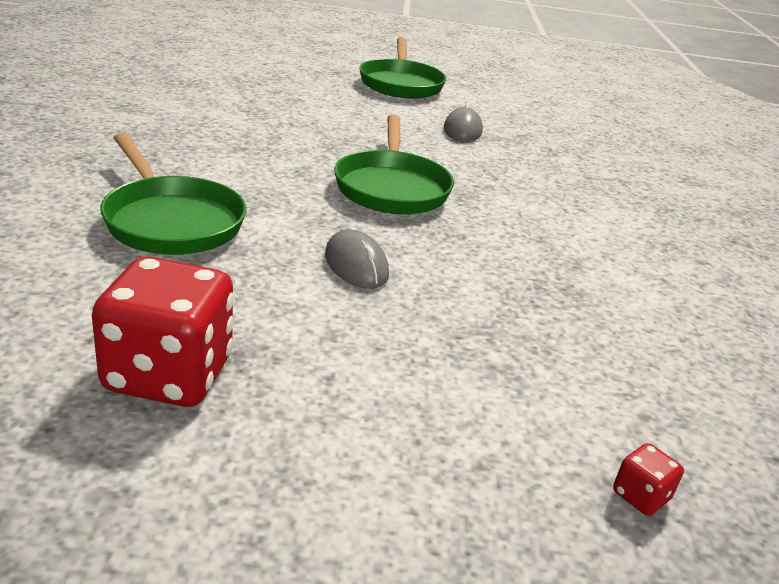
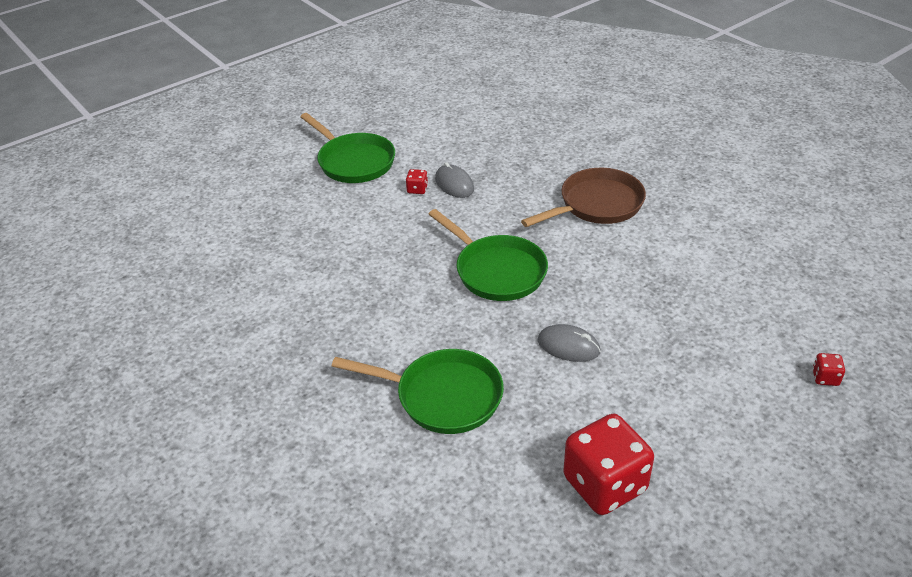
camera: 35 degrees left, 10 degrees up
(422, 118) = (417, 189): none -> red dice
(586, 206) = (597, 205): none -> brown pan

